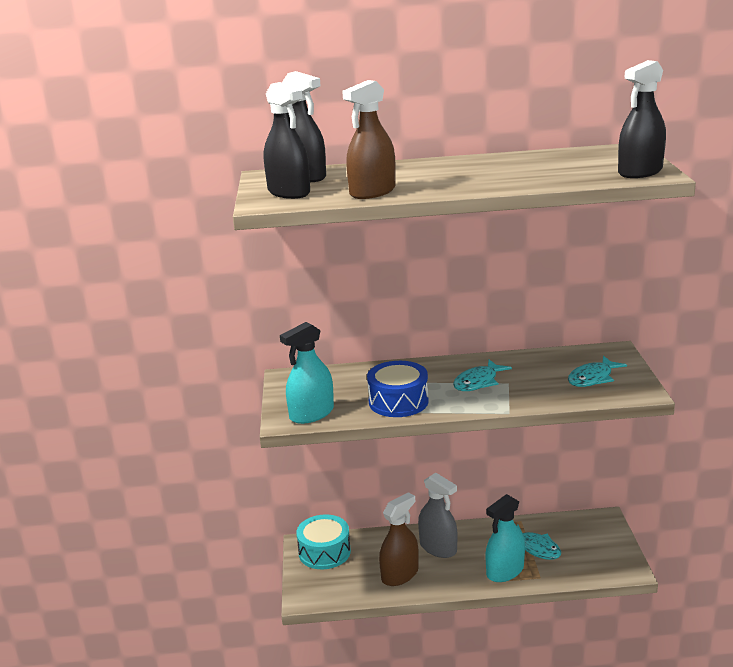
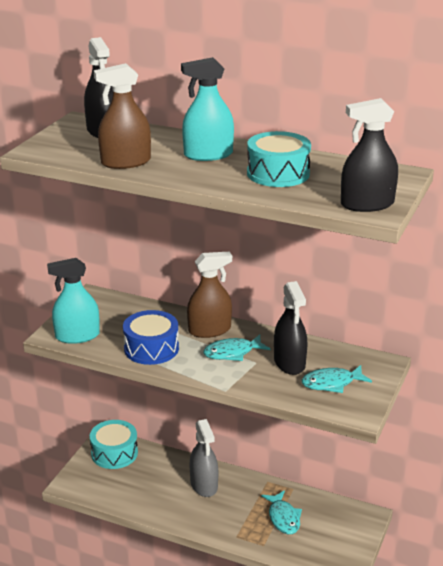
camera: 25 degrees right, 5 degrees up
(289, 192) = (68, 144): black spray bottle -> black spray bottle (289, 363)
(400, 574) = (154, 495): brown spray bottle -> brown spray bottle (209, 330)
(505, 571) = (239, 527): turquoise spray bottle -> turquoise spray bottle (208, 155)
(527, 170) = (278, 173): none -> turquoise drum

